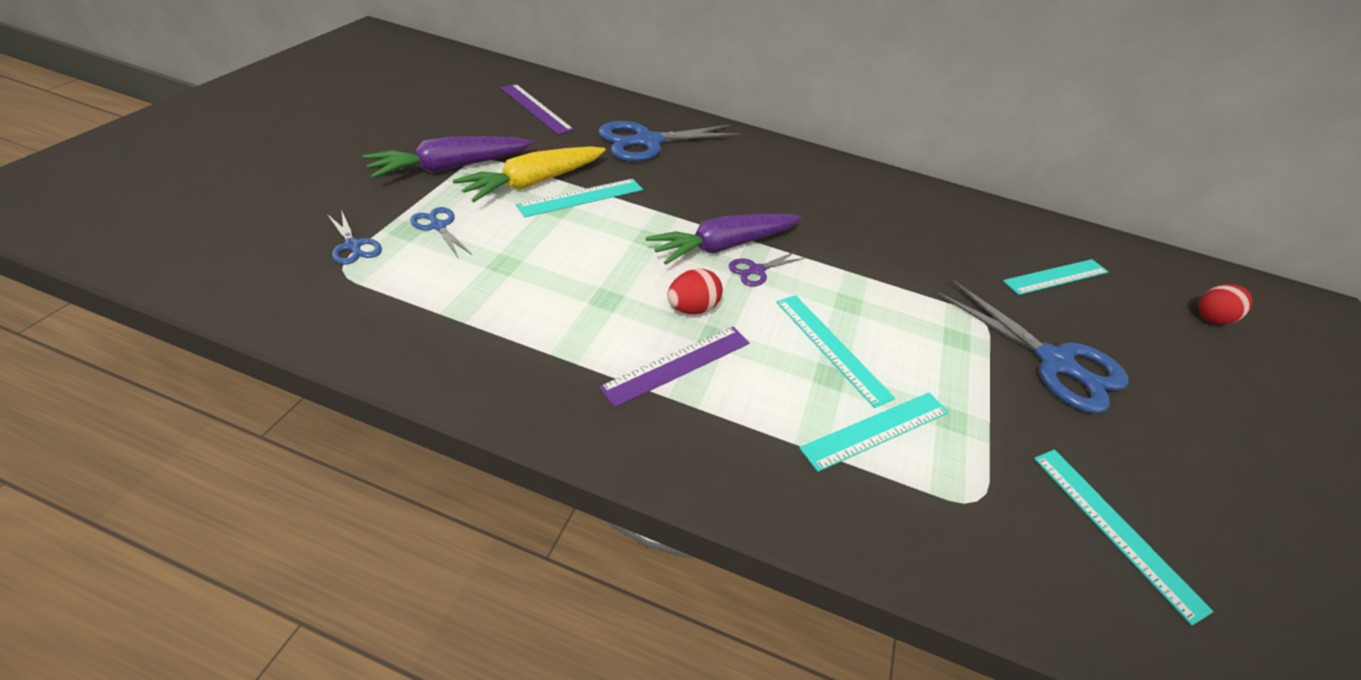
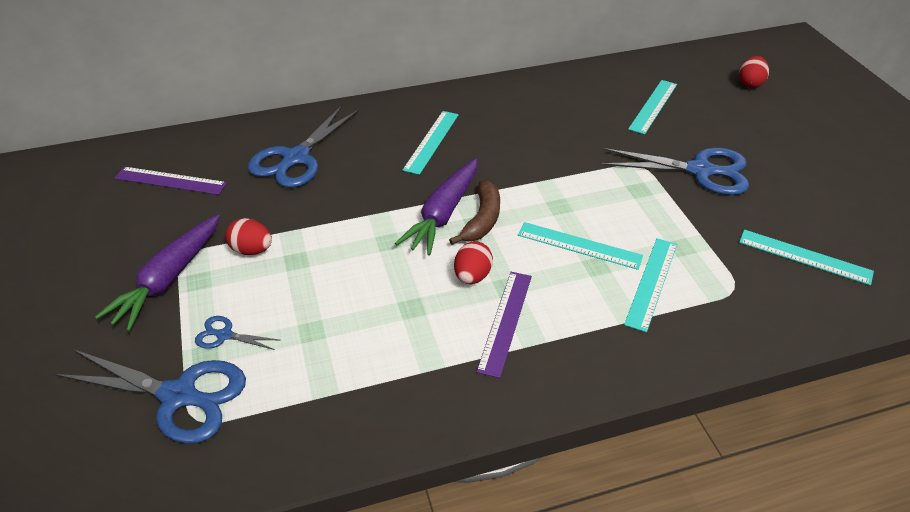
camera: 30 degrees left, 0 degrees up
(353, 246) = (179, 396): blue scissors -> blue scissors, size x2.17
(534, 182) = (252, 250): yellow carrot -> red egg
(581, 197) = (302, 239): turquoise ruler -> turquoise ruler (431, 141)
(756, 270) = (482, 219): purple scissors -> brown banana

